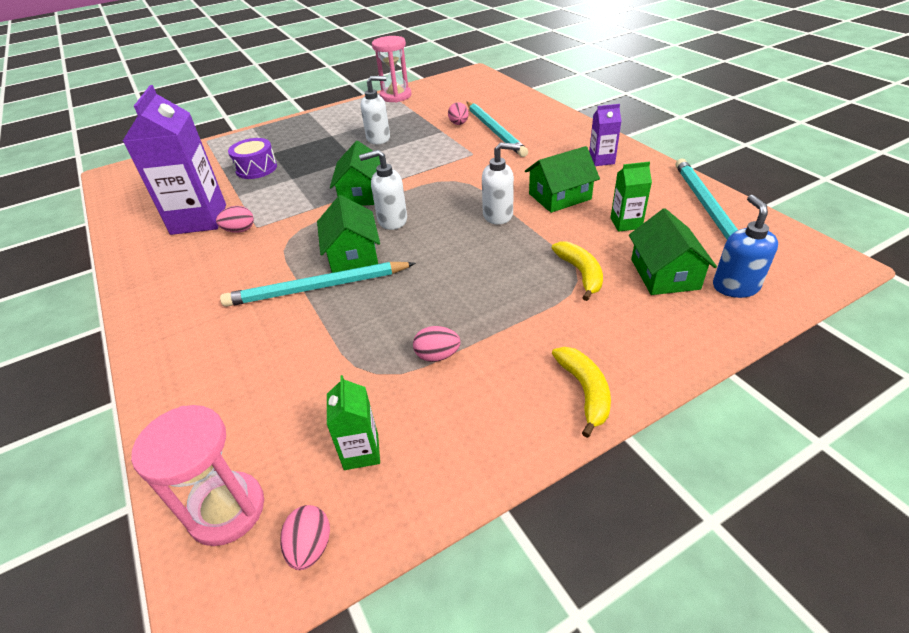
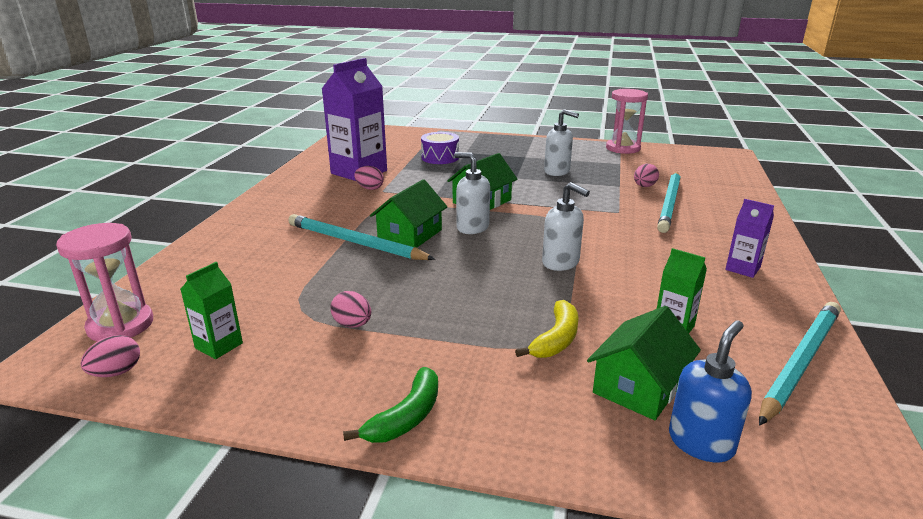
camera: 40 degrees right, 15 degrees down
(559, 196) = (643, 276): green house -> none
(585, 391) = (406, 417): yellow banana -> green banana

